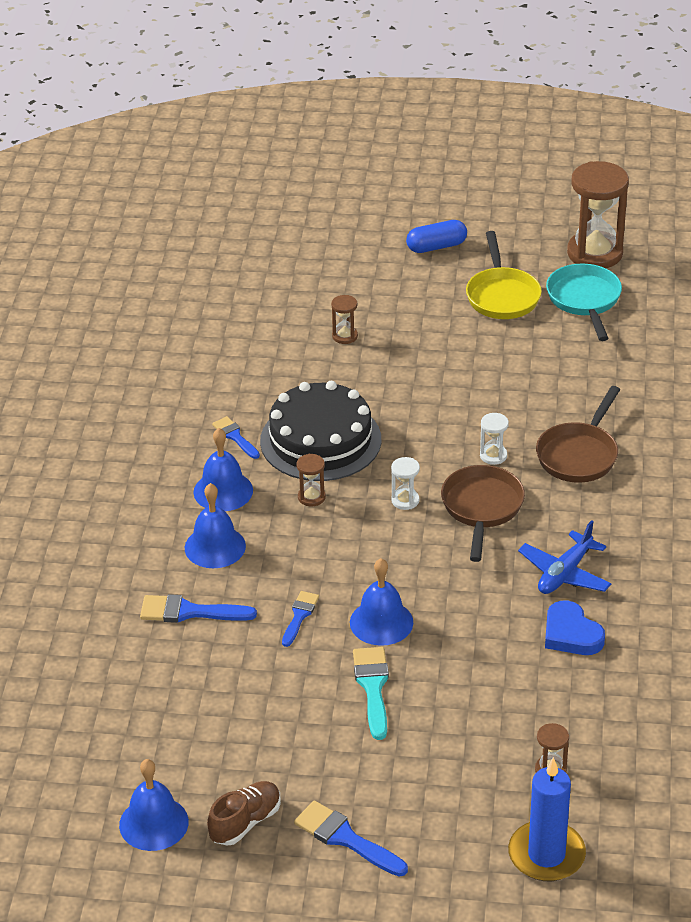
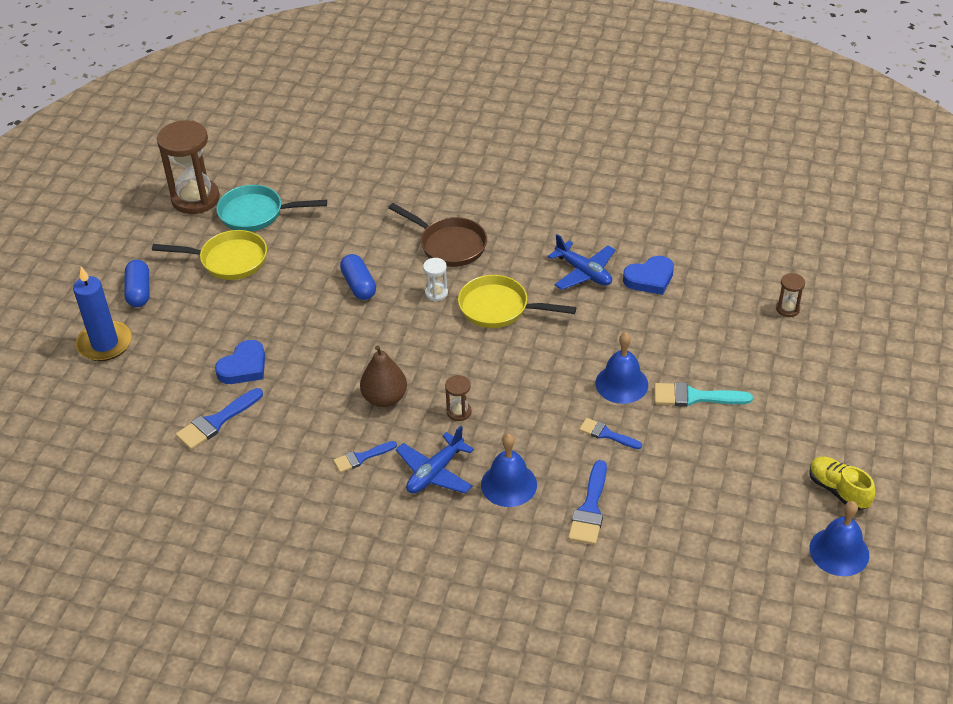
camera: 80 degrees left, 5 degrees up
(223, 491) = (435, 472): blue bell -> blue plane
(245, 822) = (838, 490): brown shoe -> yellow shoe
(320, 440) = (384, 398): black cake -> brown pear
(345, 336) = (244, 367): brown hourglass -> blue heart
(345, 838) = (854, 430): blue brush -> blue brush (216, 422)
(405, 500) = (478, 352): white hourglass -> none
(482, 508) = (499, 308): brown pan -> yellow pan
(489, 395) = (359, 285): none -> blue capsule
(546, 854) = (869, 322): blue candle -> blue candle (105, 344)

